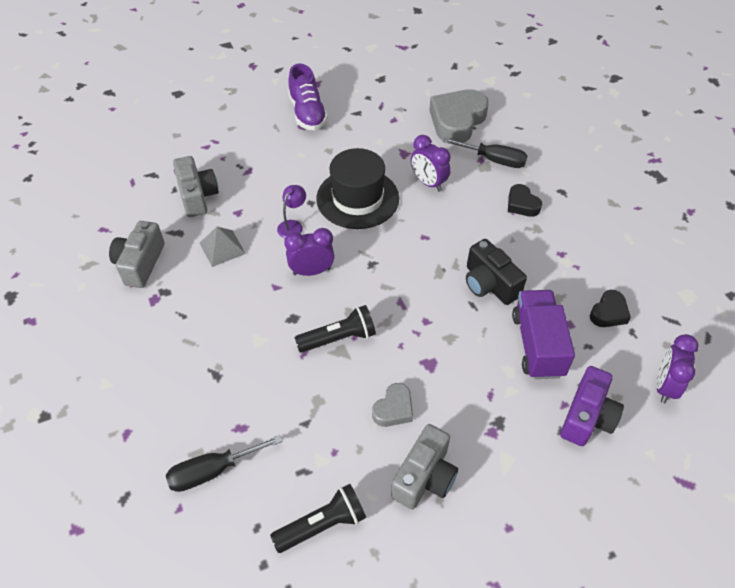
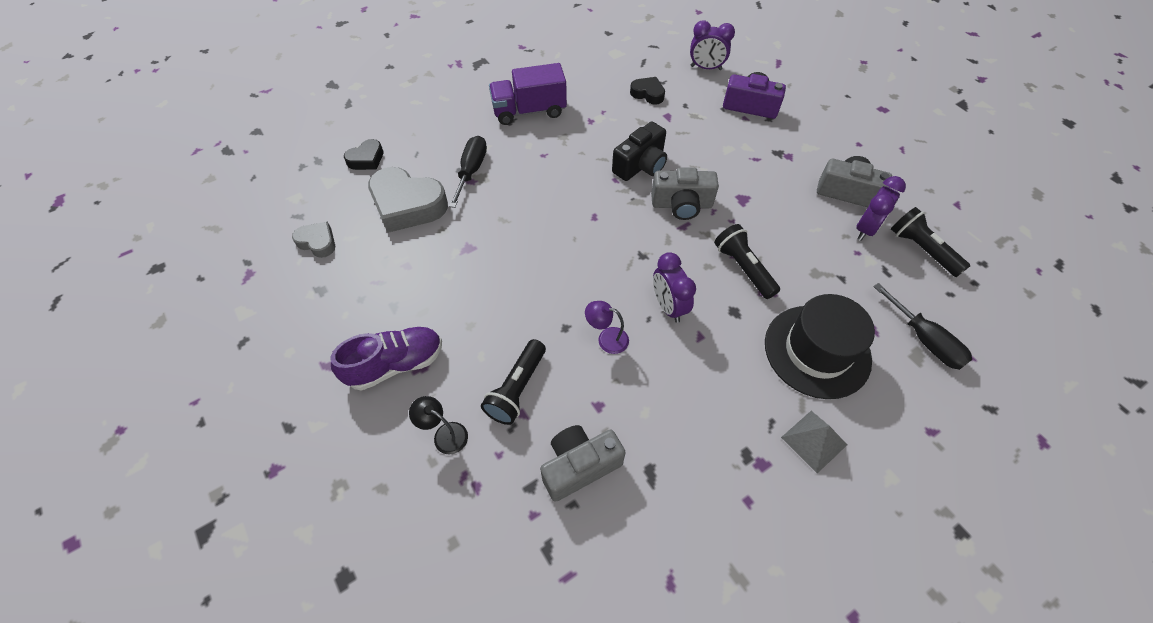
camera: 100 degrees left, 5 degrees up
(140, 263) = (715, 502): grey camera -> grey camera (681, 205)
(222, 248) = (661, 408): grey pyramid -> grey pyramid (814, 441)
(247, 134) = (444, 434): none -> black lamp
(267, 170) = (517, 389): none -> black flashlight
(357, 198) = (550, 282): black hat -> black hat (817, 351)
(394, 409) = (798, 217): grey heart -> grey heart (317, 242)
(428, 183) = (514, 221): purple clock -> purple clock (866, 229)
(522, 204) = (533, 147): black heart -> black heart (366, 159)
(537, 345) = (696, 133): purple truck -> purple truck (529, 111)

